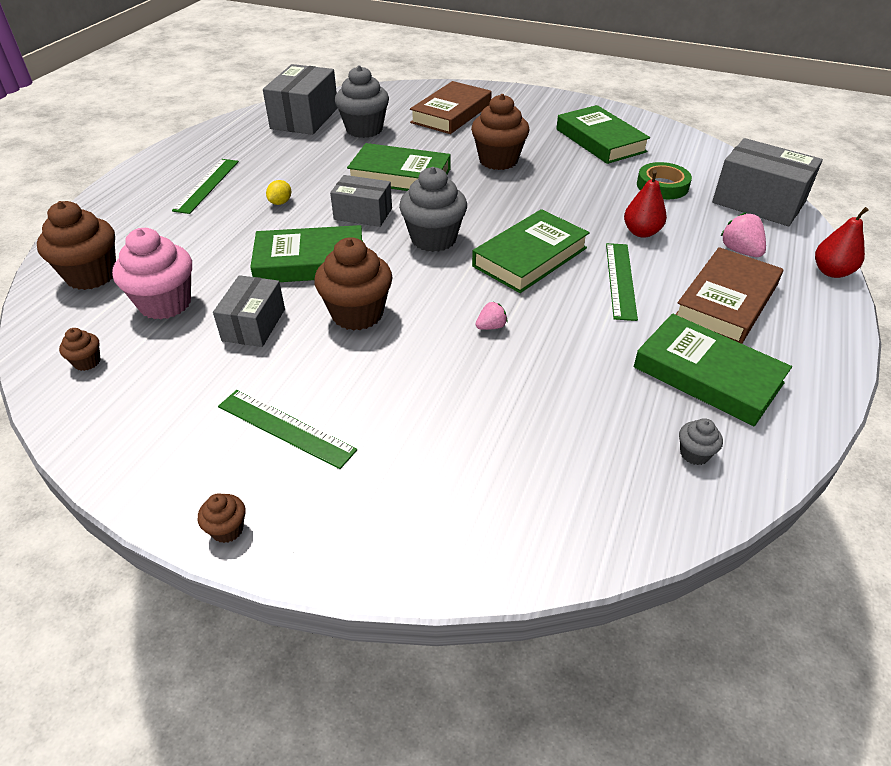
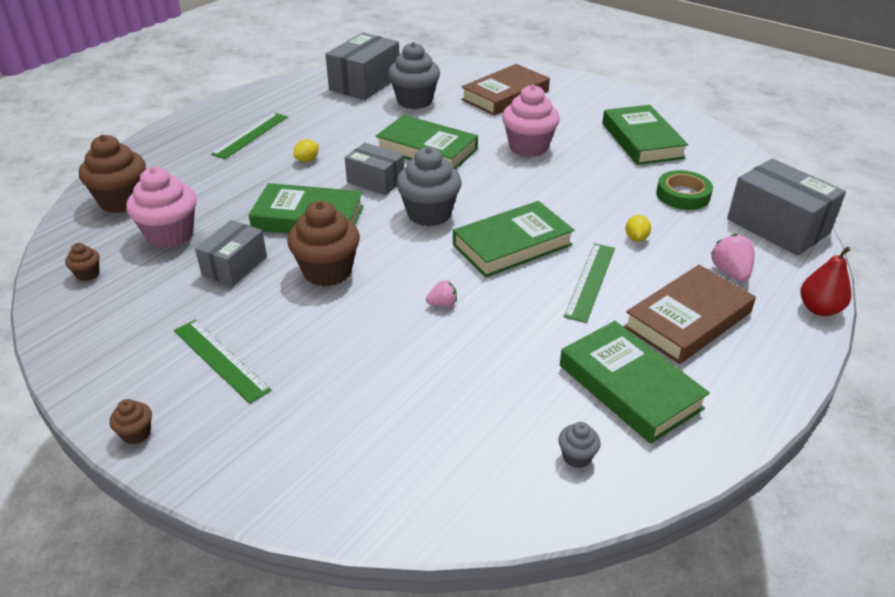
camera: 15 degrees right, 5 degrees down
(498, 160) = (528, 147): brown cupcake -> pink cupcake
(641, 232) = (636, 238): red pear -> yellow lemon

